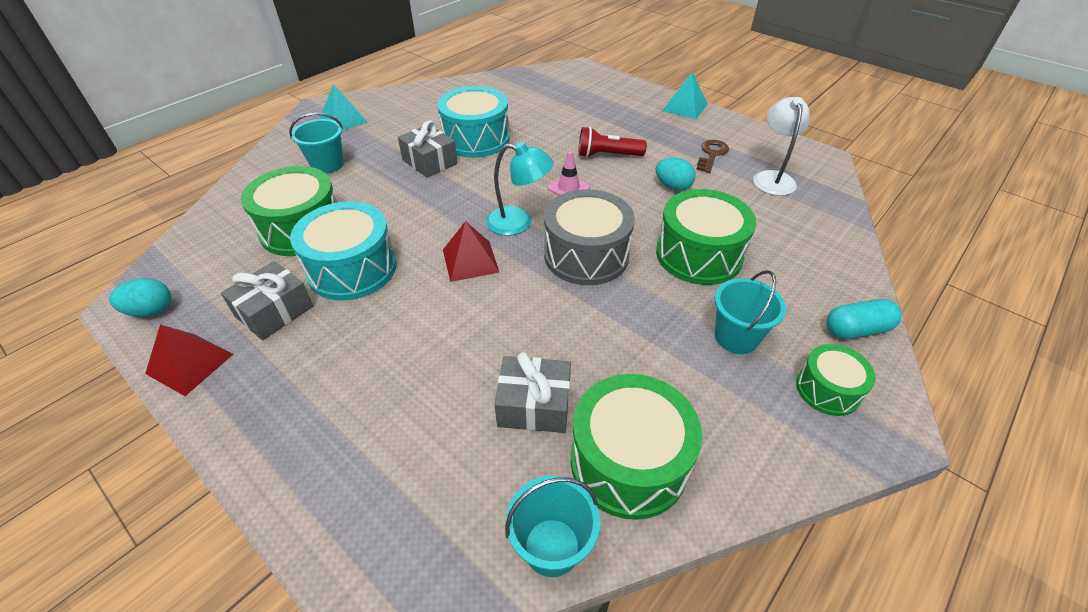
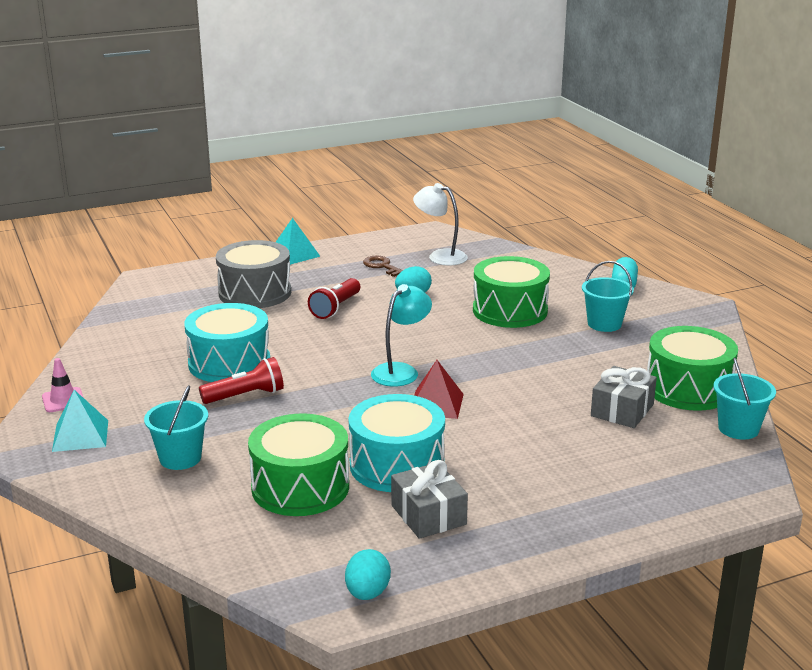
camera: 65 degrees left, 20 degrees down
(190, 363) = (470, 568): red pyramid -> none
(429, 162) = (246, 396): grey gift -> red flashlight
(568, 188) = (369, 337): pink traffic cone -> pink traffic cone (63, 400)
(586, 255) = (473, 353): grey drum -> grey drum (255, 293)
(827, 389) = (666, 312): green drum -> none

